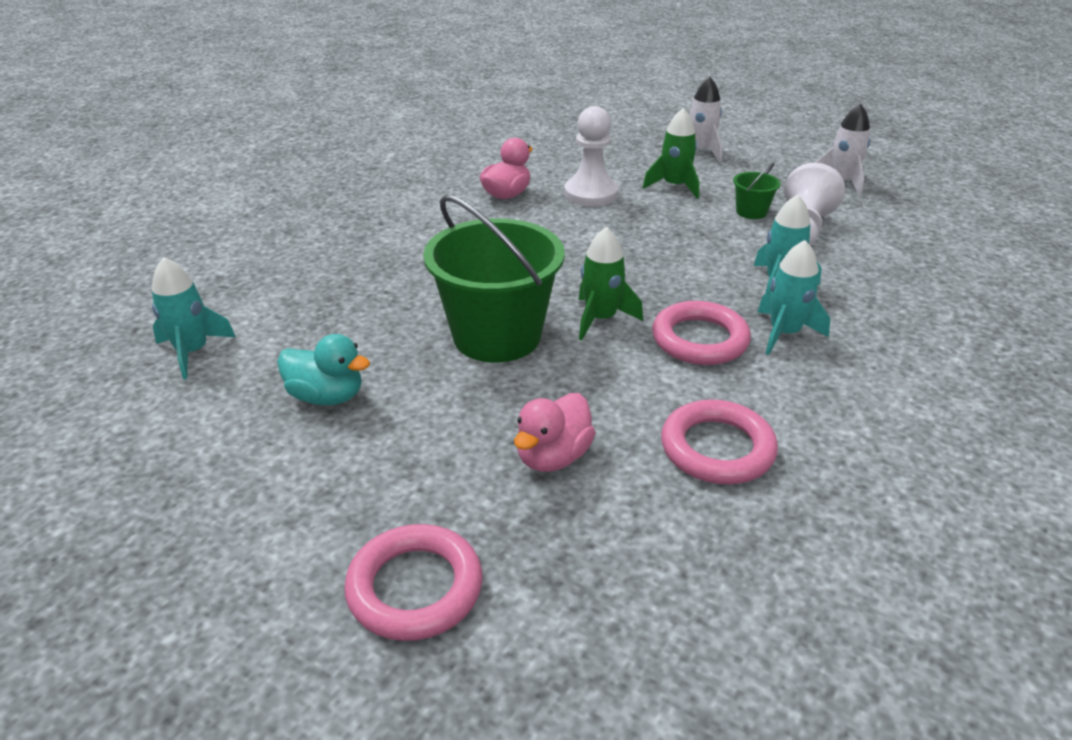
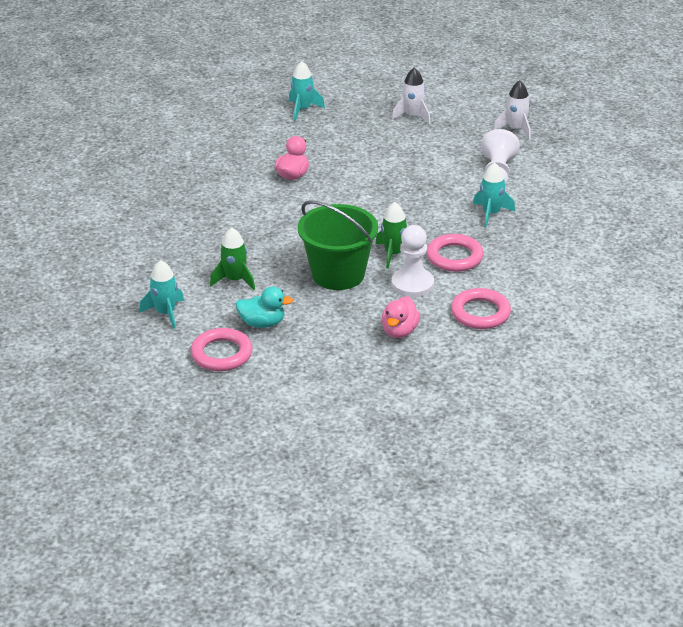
camera: 15 degrees left, 0 degrees up
(415, 588) = (362, 395): pink ring -> pink ring (221, 354)
(591, 194) = (350, 165): white pawn -> white pawn (412, 284)
(674, 186) = (405, 151): green rocket -> green rocket (235, 280)
(751, 212) = (462, 164): green bucket -> none
(784, 333) = (500, 245): turquoise rocket -> turquoise rocket (303, 109)

